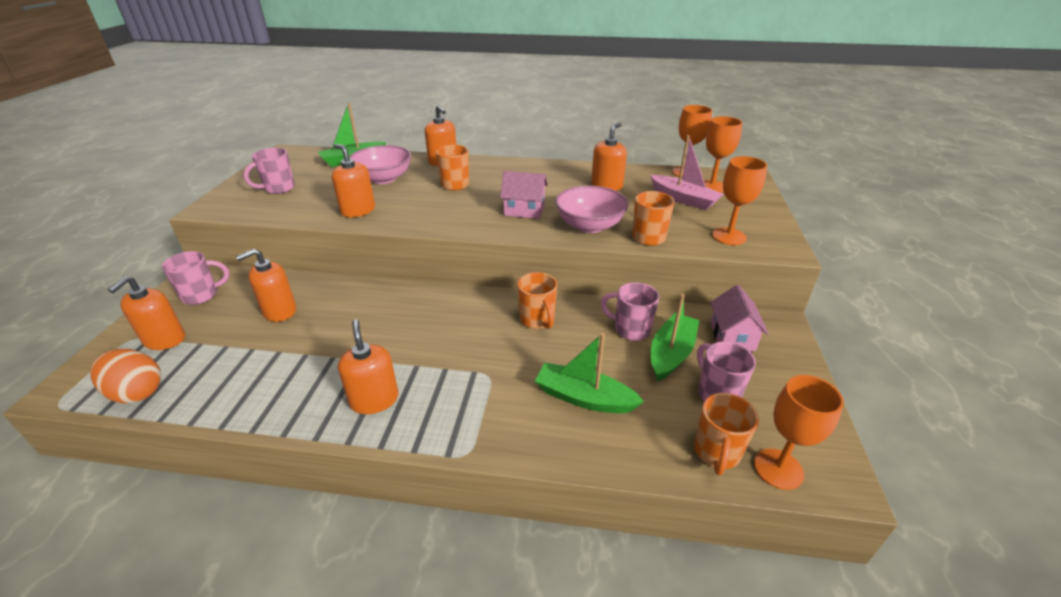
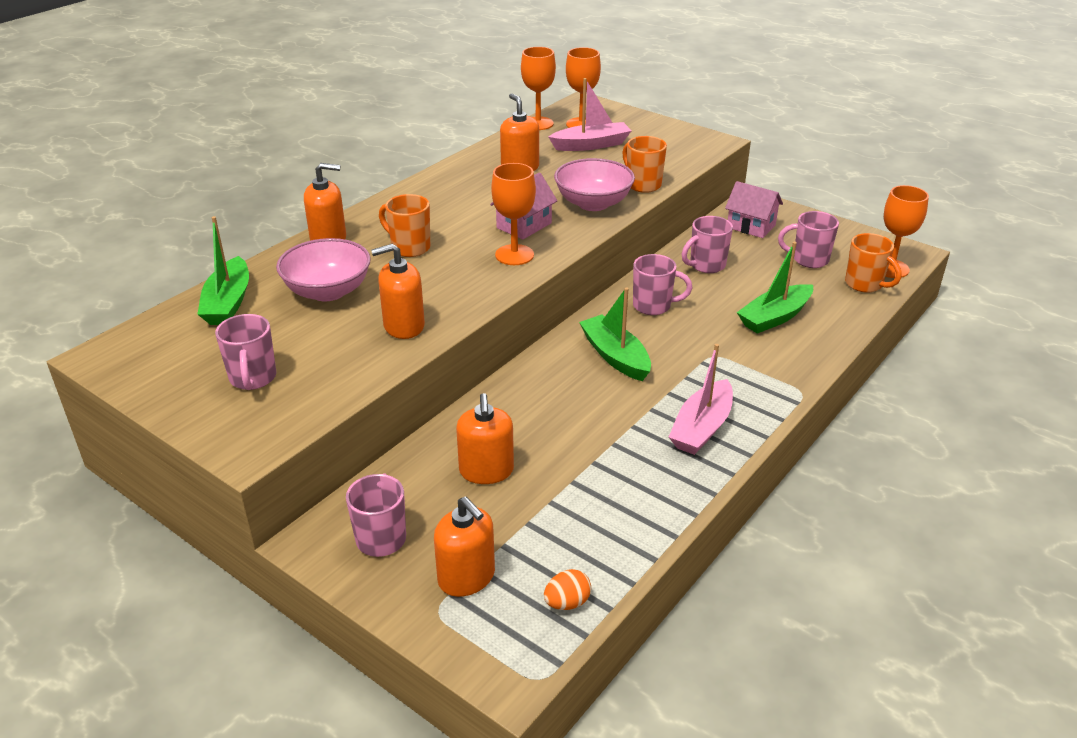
camera: 60 degrees left, 0 degrees up
(137, 392) = (567, 603): orange egg -> orange egg, size x0.58
(374, 400) = (701, 428): orange soap dispenser -> pink boat
(537, 320) = (653, 306): orange mug -> pink mug
(671, 353) = (751, 260): green boat -> green boat (615, 356)
(728, 236) = (675, 153): orange goblet -> orange goblet (514, 255)

